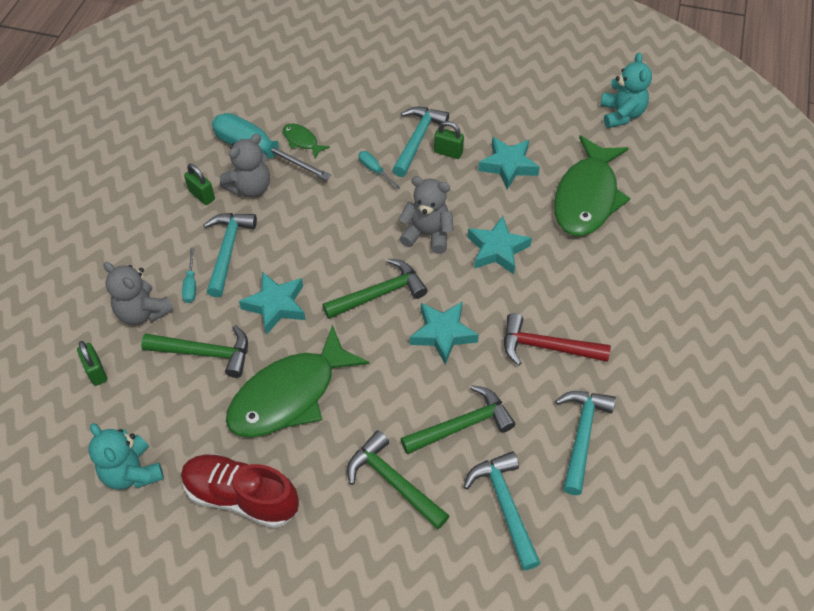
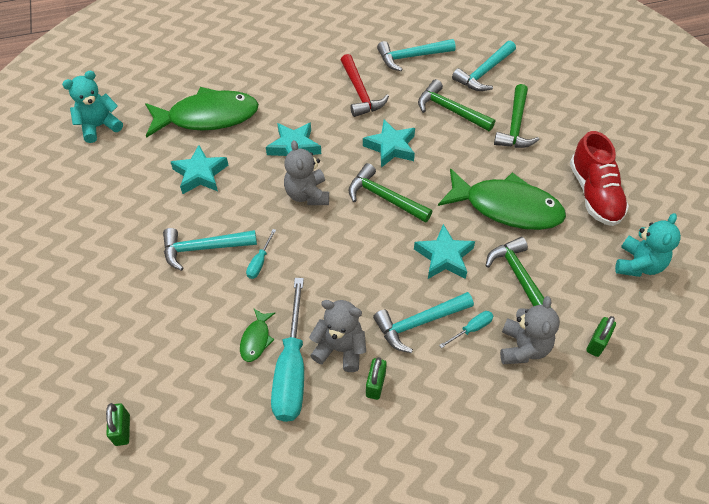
camera: 120 degrees left, 0 degrees up
(448, 152) = (207, 220): green padlock -> green padlock (122, 430)

